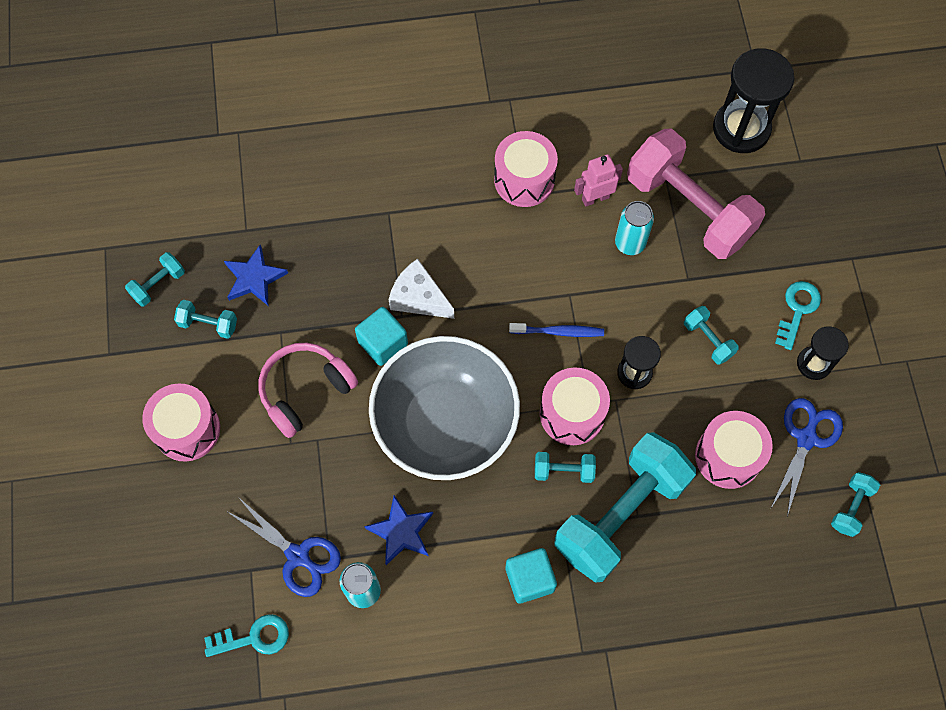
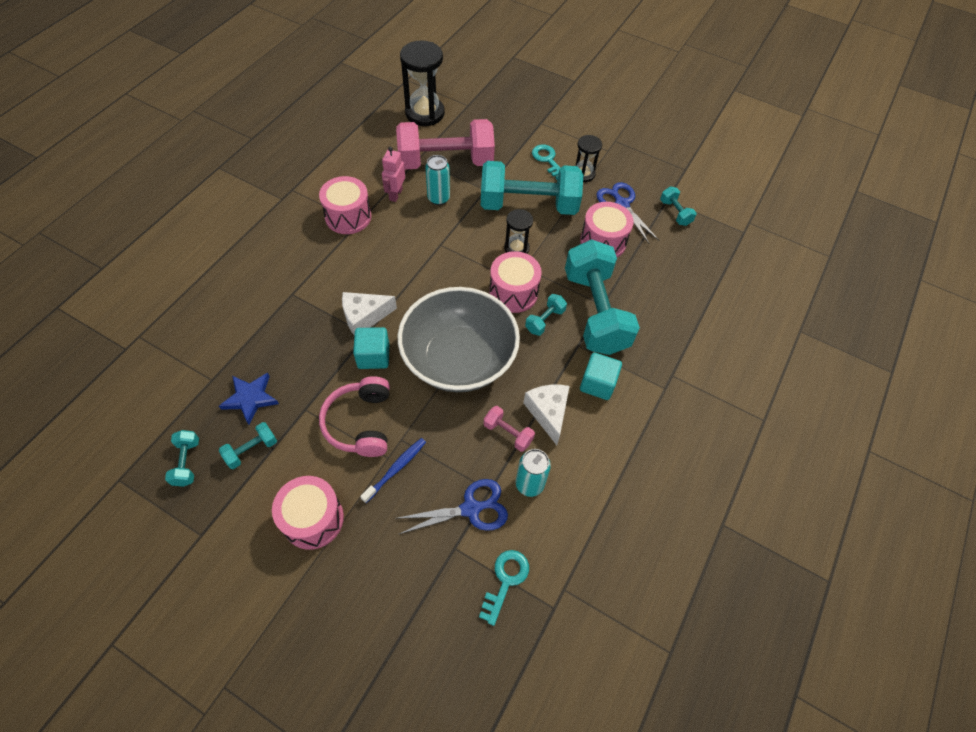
camera: 55 degrees left, 10 degrees down
(401, 531) = (508, 433): blue star -> pink dumbbell
(455, 554) = (548, 413): none -> white cheese
(558, 332) = (457, 265): blue toothbrush -> blue toothbrush (396, 469)
(708, 340) = (528, 205): turquoise dumbbell -> turquoise dumbbell, size x2.43

